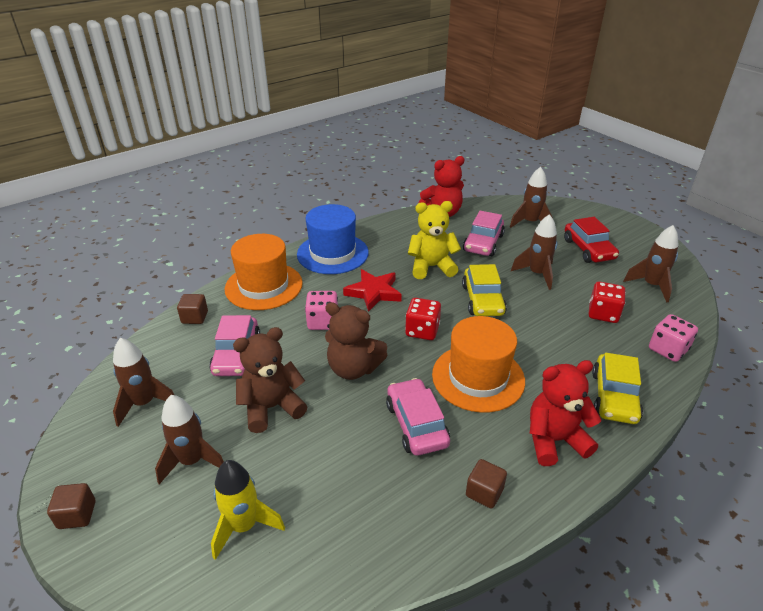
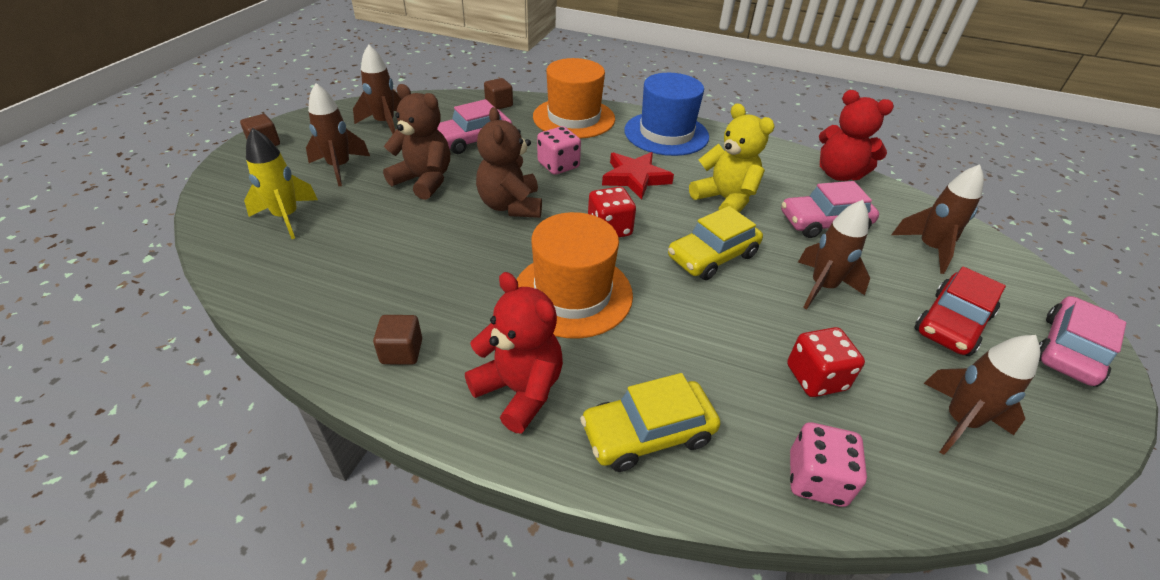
camera: 55 degrees right, 5 degrees up
(416, 424) = (465, 271): pink car -> pink car (1069, 350)

